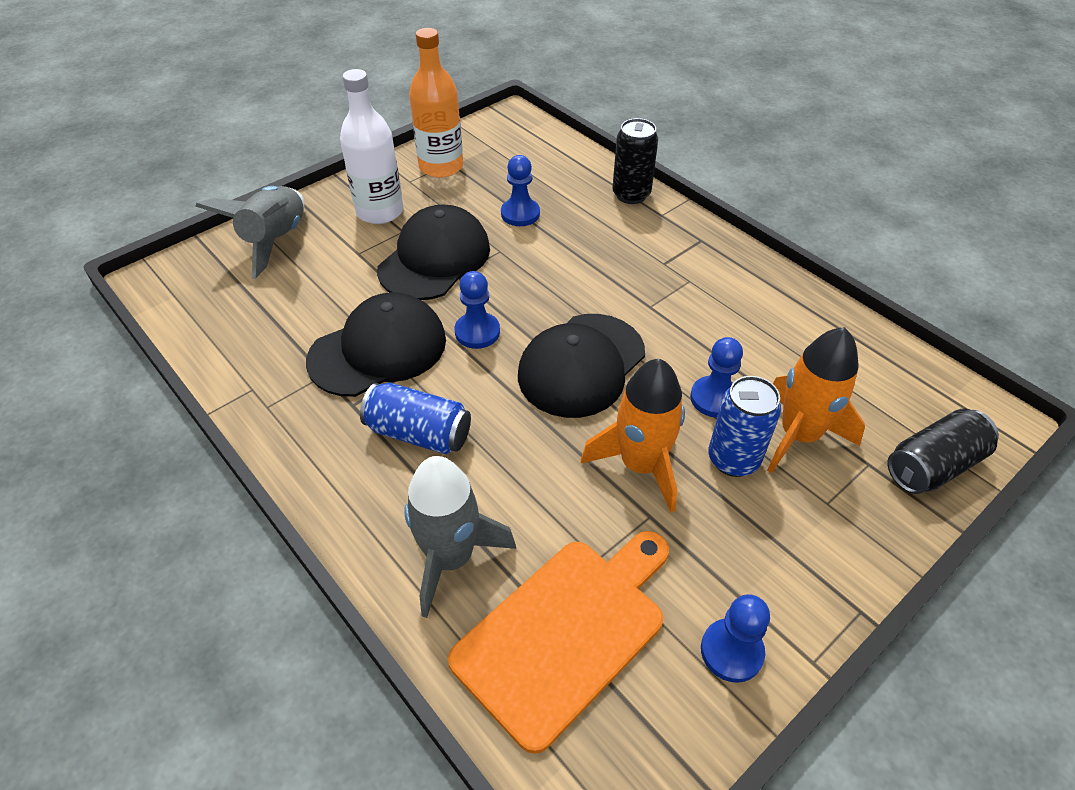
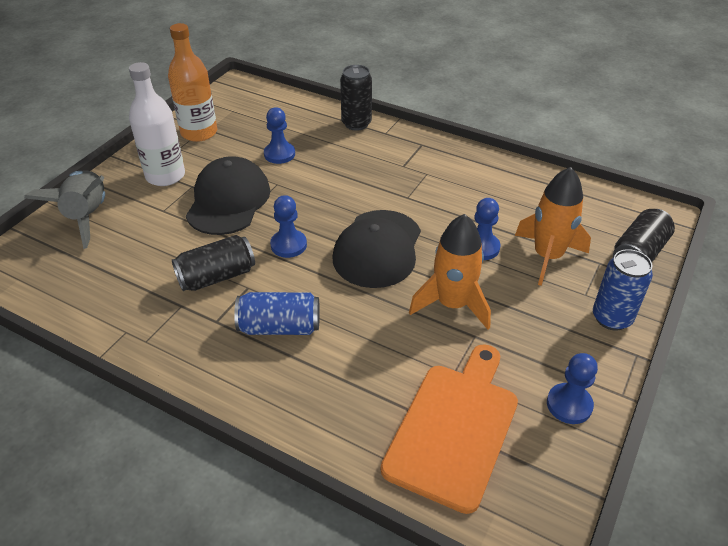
camera: 20 degrees left, 5 degrees down
(378, 350) = (217, 276): black cap -> black can
(451, 558) = (347, 405): grey rocket -> none
(733, 459) = (512, 283): blue can -> blue can (611, 318)

